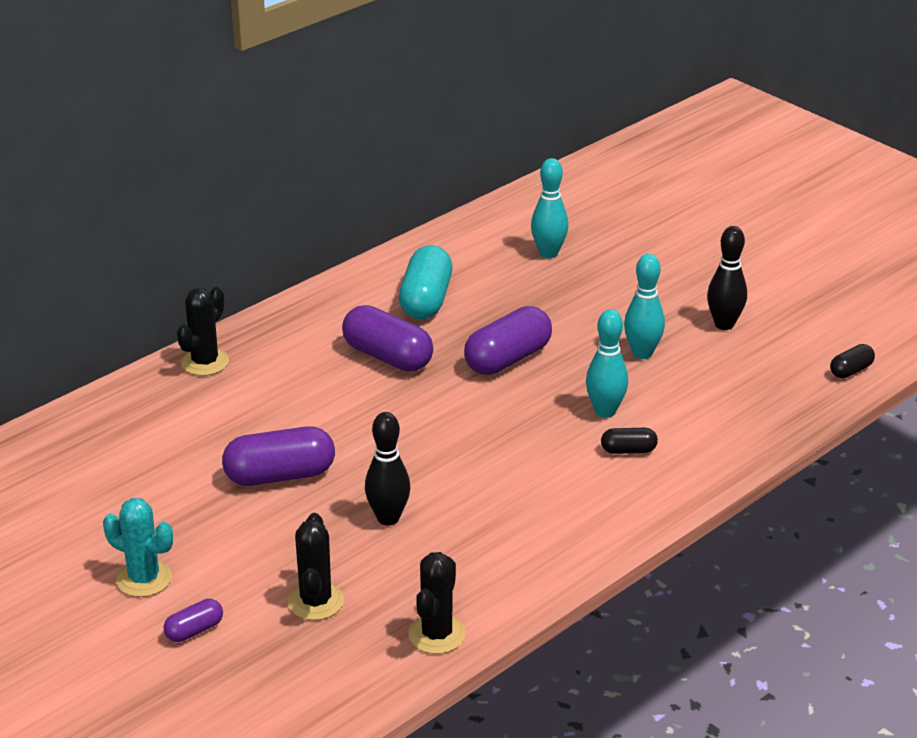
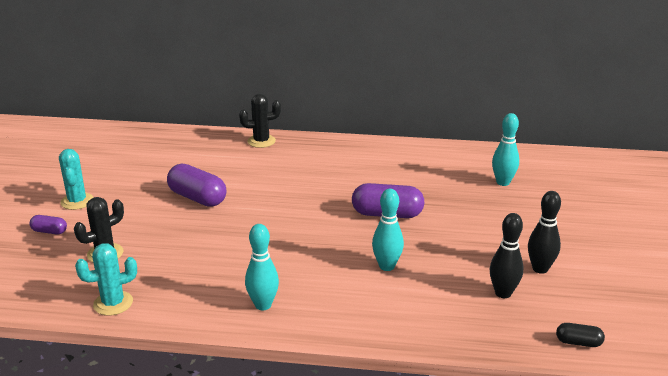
camera: 50 degrees right, 5 degrees down
(387, 357) = (335, 181): purple capsule -> none
(388, 518) = (199, 242): black bowling pin -> black bowling pin (503, 293)
(426, 300) = (400, 169): turquoise capsule -> none
(436, 634) = (113, 303): black cactus -> turquoise cactus
(628, 450) = (361, 291): black capsule -> none
(642, 353) = (462, 253): turquoise bowling pin -> turquoise bowling pin (263, 305)

